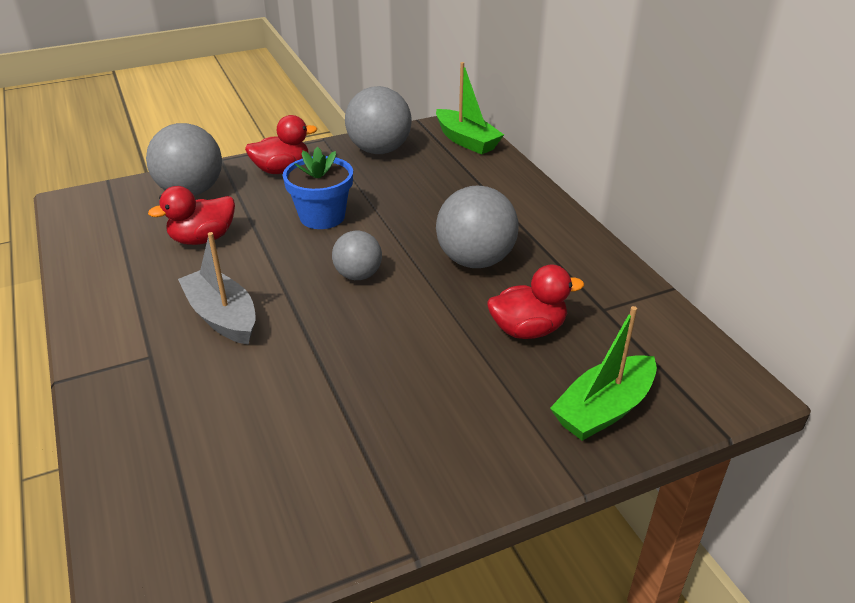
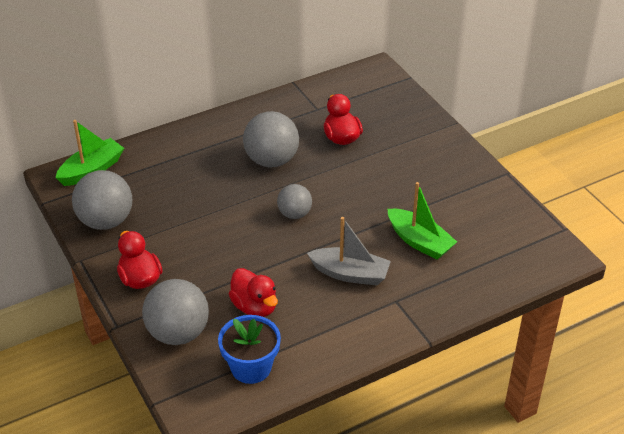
camera: 95 degrees left, 5 degrees up
(222, 317) = (350, 274): grey boat -> grey boat turned 120 degrees counterclockwise
(322, 217) = (218, 242): blue flower pot -> blue flower pot (251, 367)
(603, 409) = (401, 113): green boat -> green boat (419, 241)

